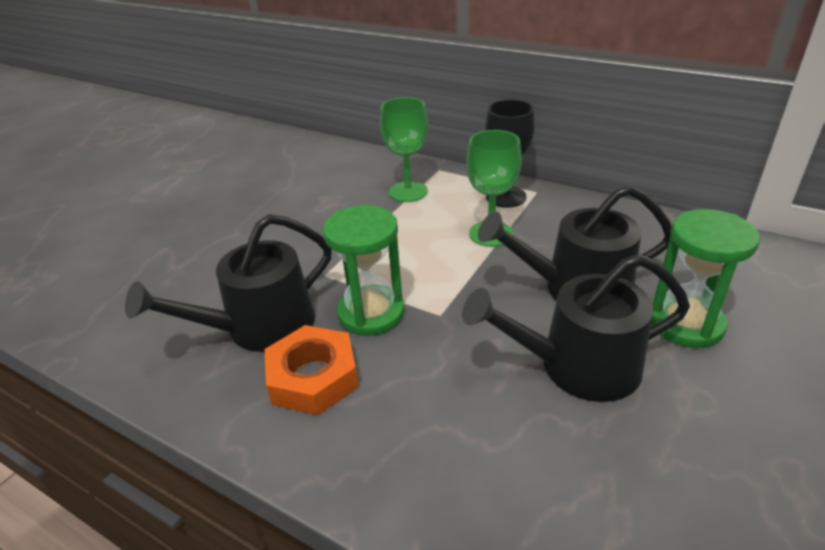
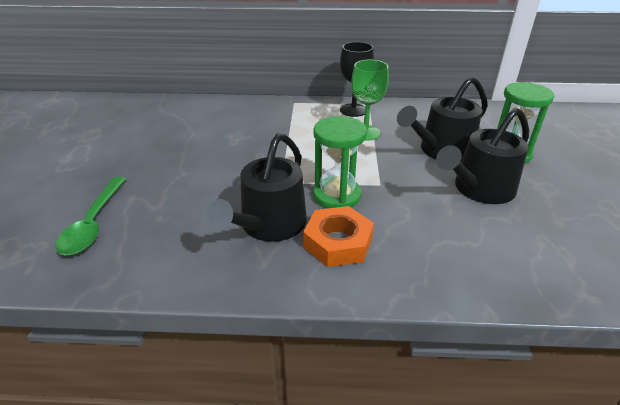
camera: 30 degrees left, 0 degrees up
(107, 269) = (94, 224): none -> green spoon
(408, 192) = (287, 119): green goblet -> none

